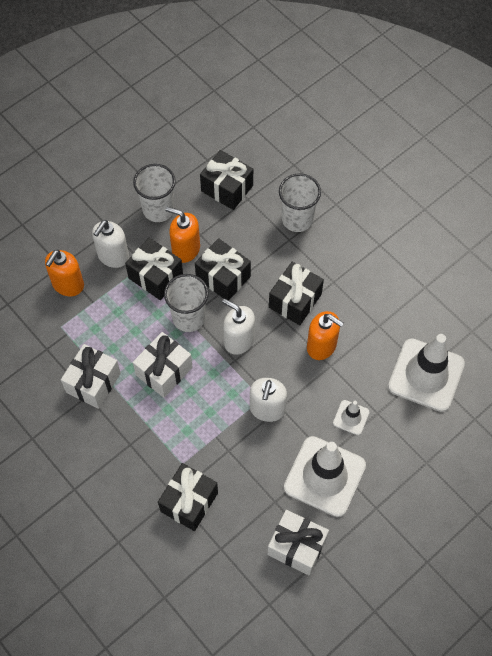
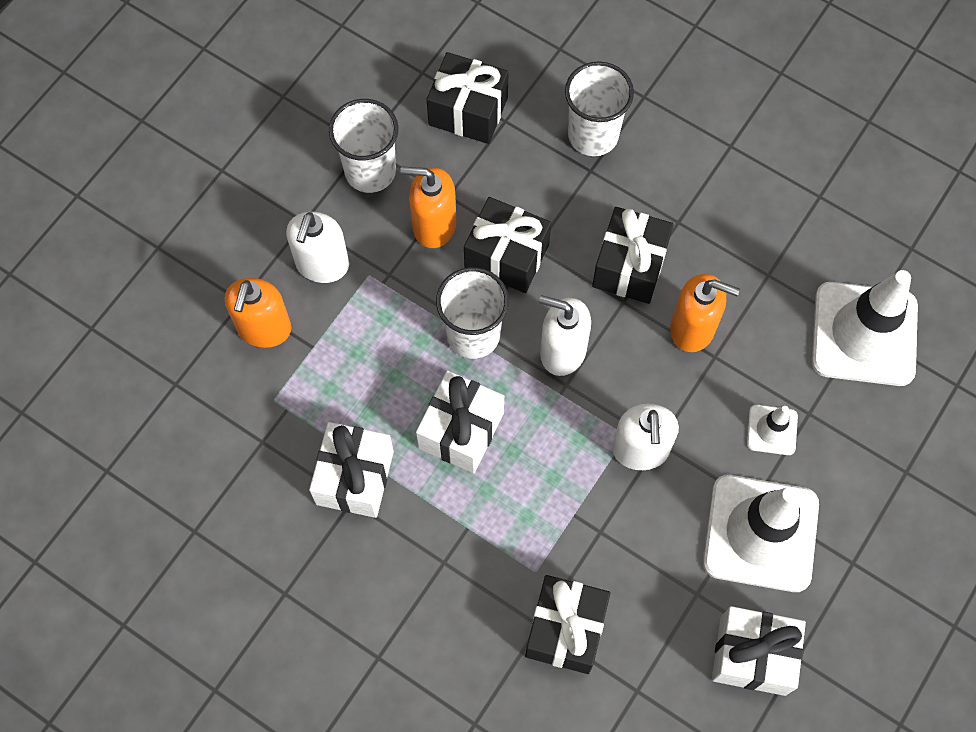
camera: 15 degrees left, 5 degrees up
(155, 276) = (400, 280): black gift -> none

